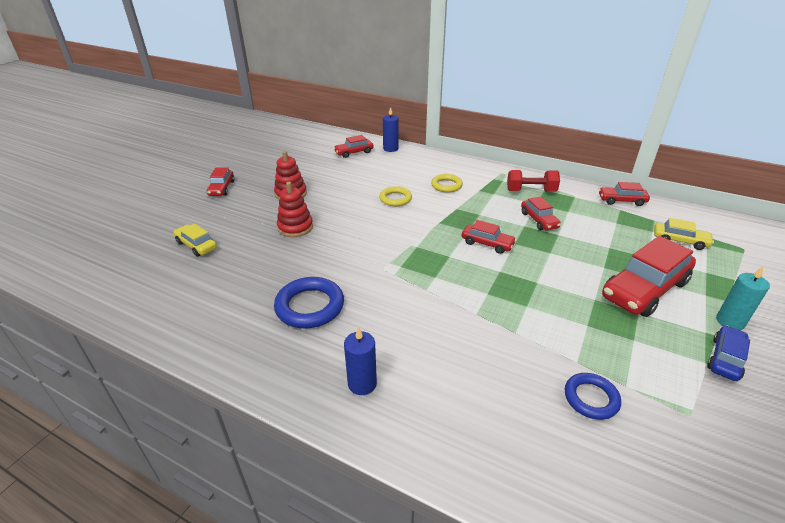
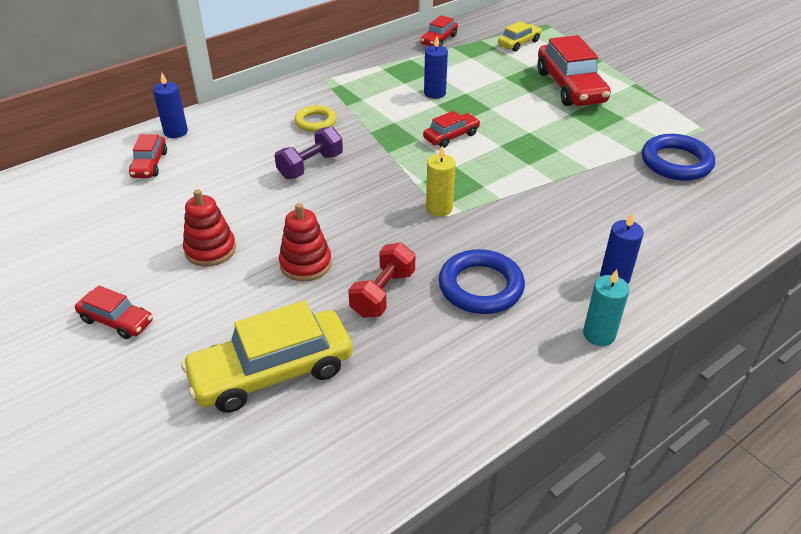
camera: 65 degrees left, 5 degrees up
(196, 245) = (272, 372): yellow car -> yellow car, size x1.90
(389, 263) = (439, 208): none -> yellow candle
(395, 199) = (310, 166): yellow ring -> purple dumbbell
(531, 191) = (378, 76): red dumbbell -> red dumbbell (383, 293)
(539, 220) = (434, 93): red car -> blue candle
(591, 398) = (676, 162): blue ring -> blue ring, size x1.58
(725, 359) = (660, 91): blue car -> none
(730, 322) = (625, 71): turquoise candle -> turquoise candle (599, 334)

